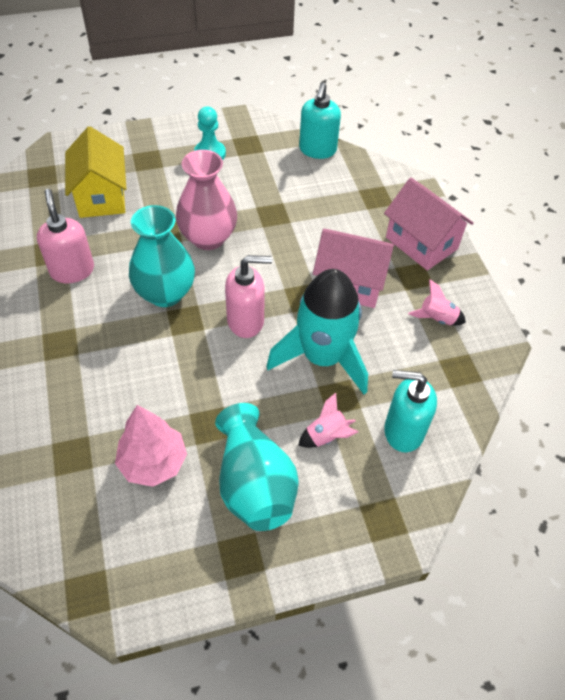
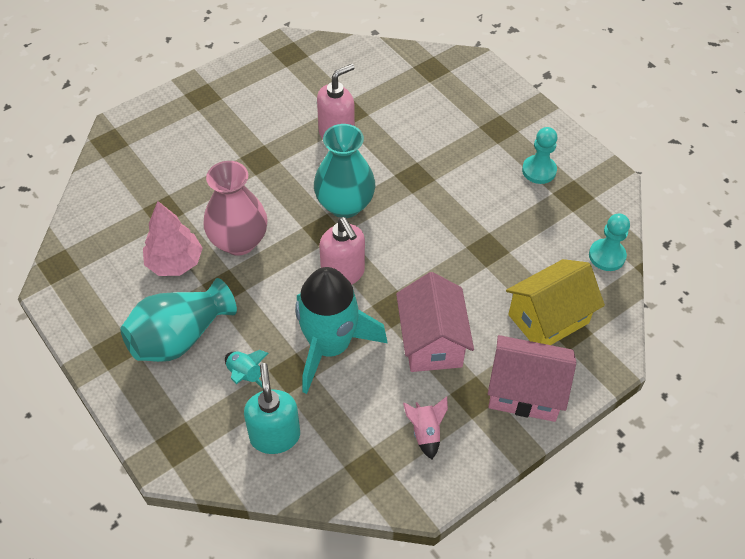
camera: 70 degrees right, 0 degrees up
(101, 196) = (432, 117): yellow house -> yellow house (548, 319)
(208, 238) = (426, 210): pink vase -> pink vase (239, 241)
(317, 150) = (607, 256): turquoise soap dispenser -> turquoise pawn
(327, 436) = (245, 375): pink rocket -> turquoise rocket
(421, 243) = (525, 391): pink house -> pink house turned 75 degrees clockwise

